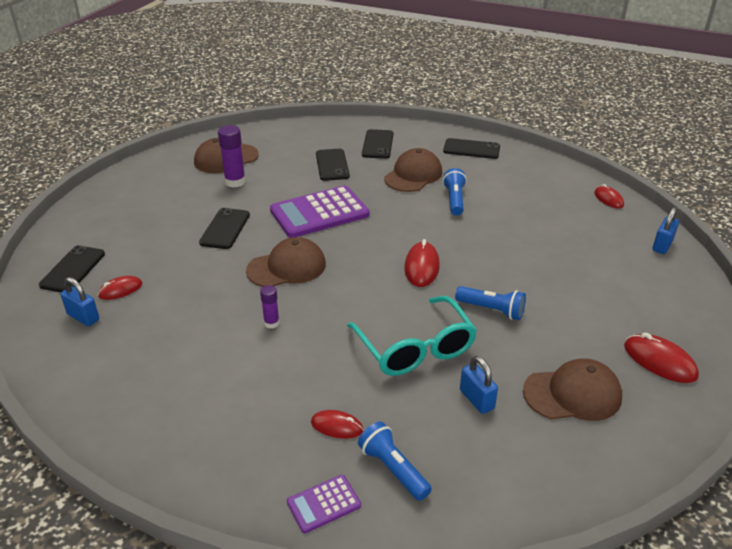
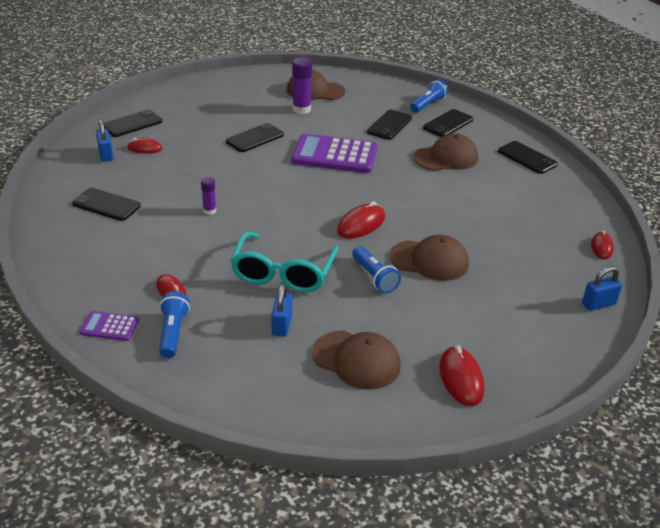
camera: 35 degrees right, 0 degrees up
(153, 372) = (106, 205): none -> black phone
(287, 267) = (264, 181): brown cap -> brown cap (429, 260)
(454, 200) = (455, 189): blue flashlight -> blue flashlight (428, 104)

